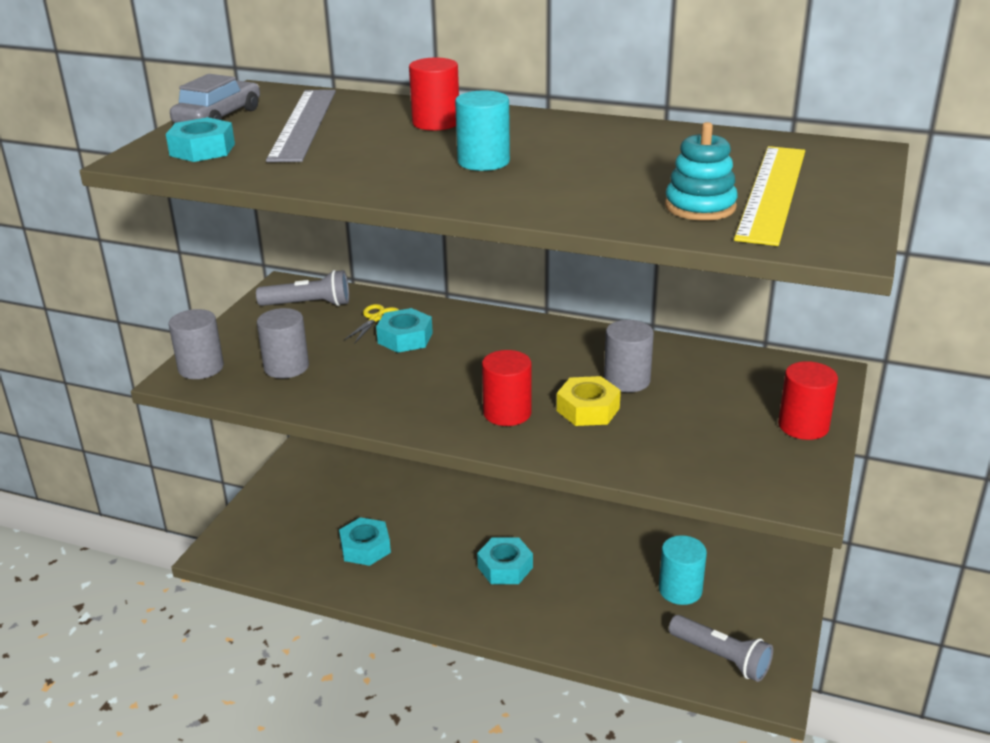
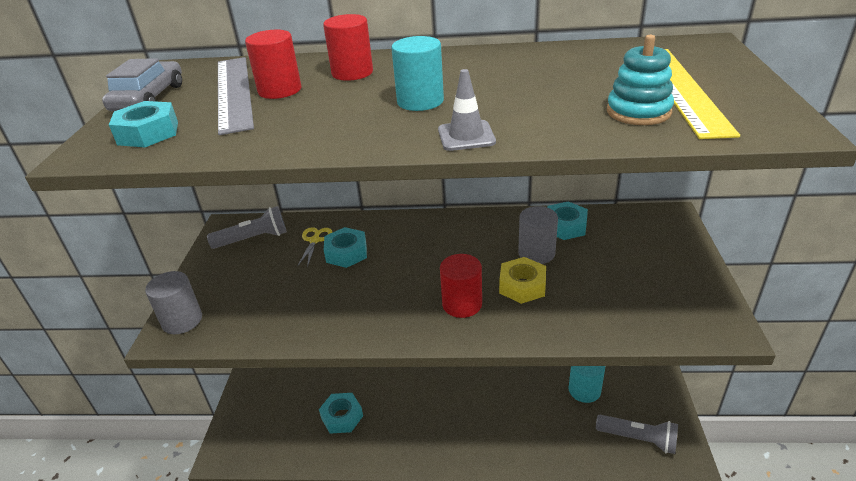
camera: 15 degrees left, 5 degrees up
(286, 367) = (258, 302): grey cylinder -> none
(502, 200) = (466, 136): none -> grey traffic cone
(505, 567) = (454, 405): turquoise nut -> turquoise nut (565, 226)
(803, 426) = (684, 263): red cylinder -> red cylinder (280, 90)

